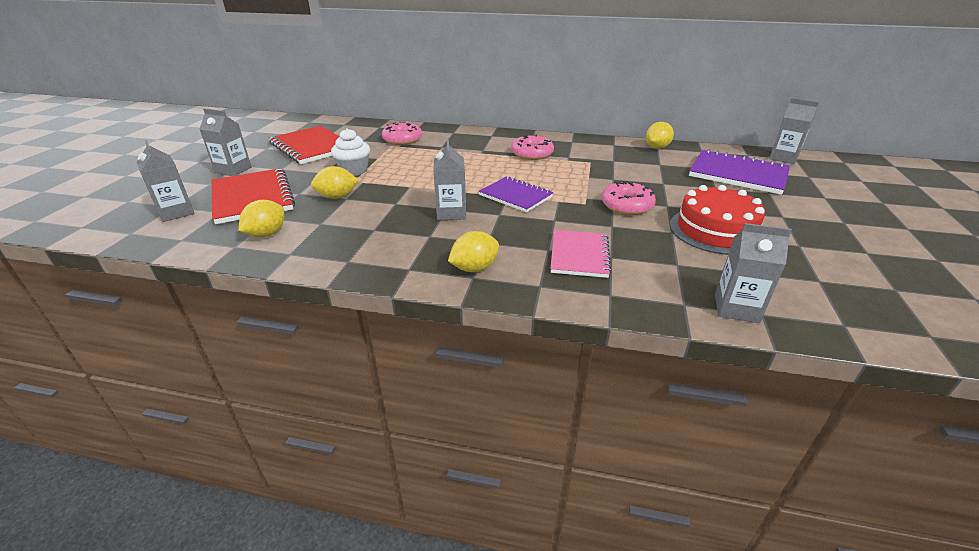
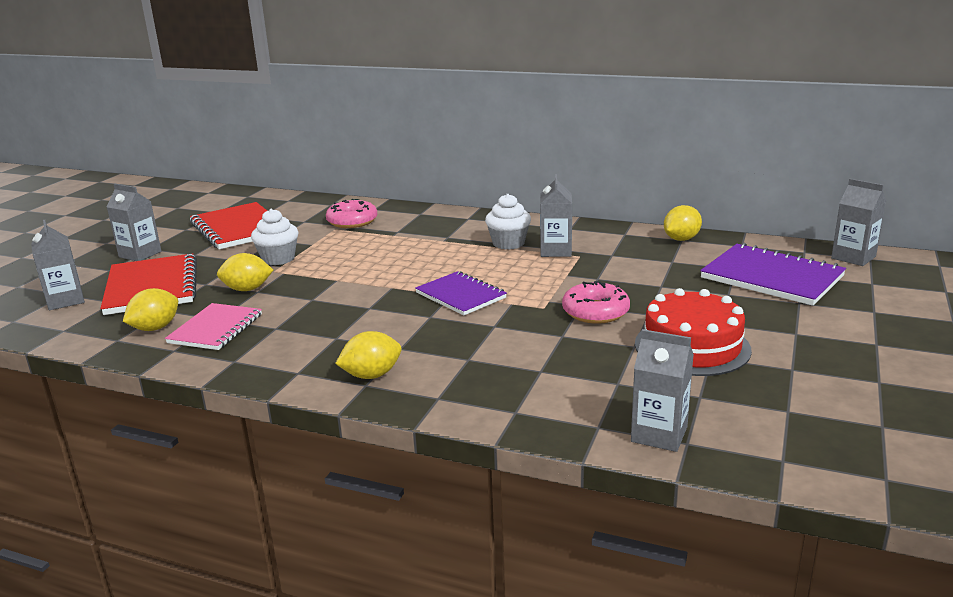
camera: 10 degrees right, 10 degrees down
(451, 213) = (373, 313): grey carton -> grey carton (555, 251)
(532, 154) = (508, 243): pink donut -> white cupcake
(579, 255) = (502, 367): pink notebook -> pink notebook (215, 329)

